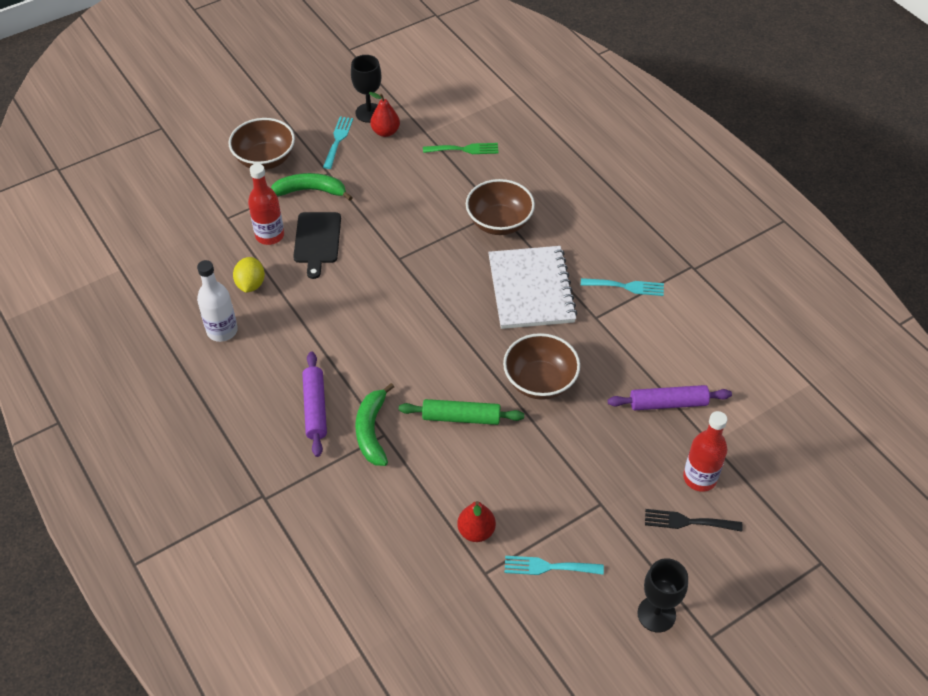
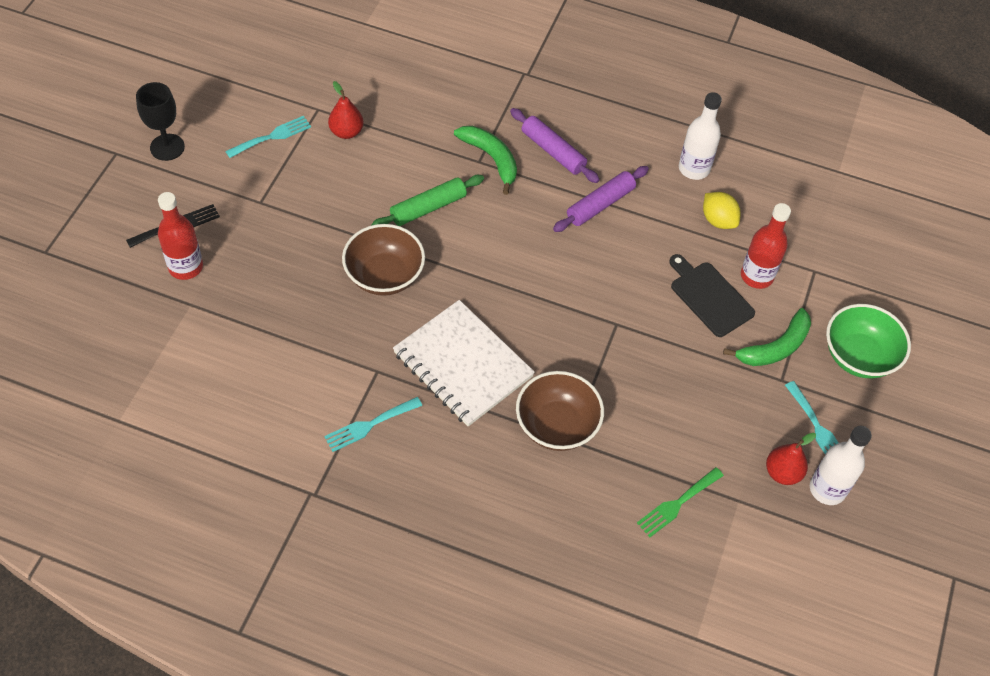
camera: 140 degrees right, 5 degrees up
(265, 159) = (858, 356): brown bowl -> green bowl
(369, 113) = (827, 489): black goblet -> white bottle
(668, 403) = (252, 320): purple rolling pin -> purple rolling pin (600, 204)

